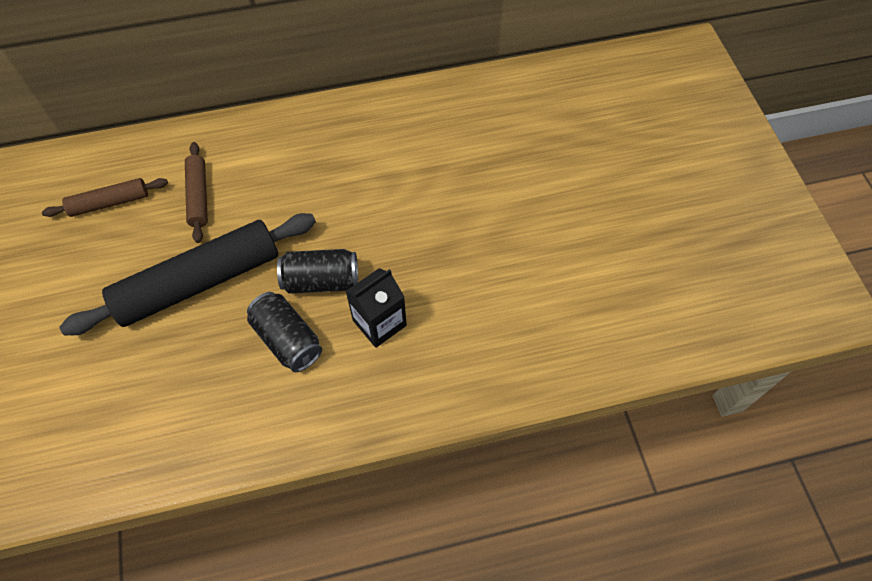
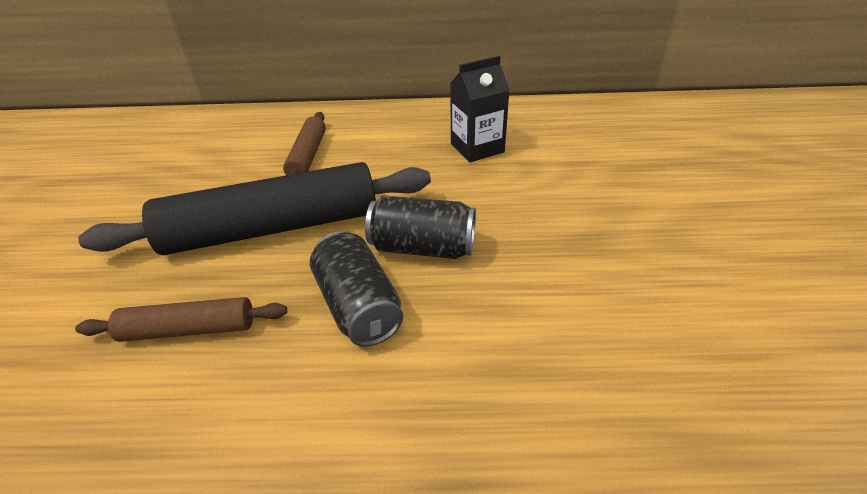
camera: 15 degrees right, 20 degrees down
(109, 203) = (215, 151): brown rolling pin -> brown rolling pin (188, 329)
(379, 323) = (494, 307): black carton -> black carton (477, 148)

